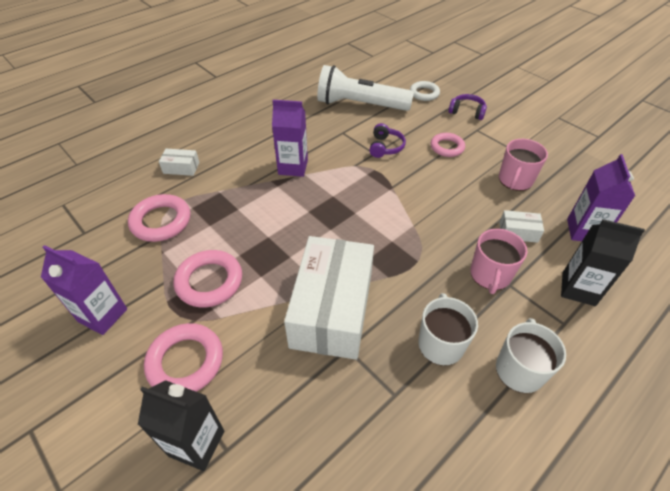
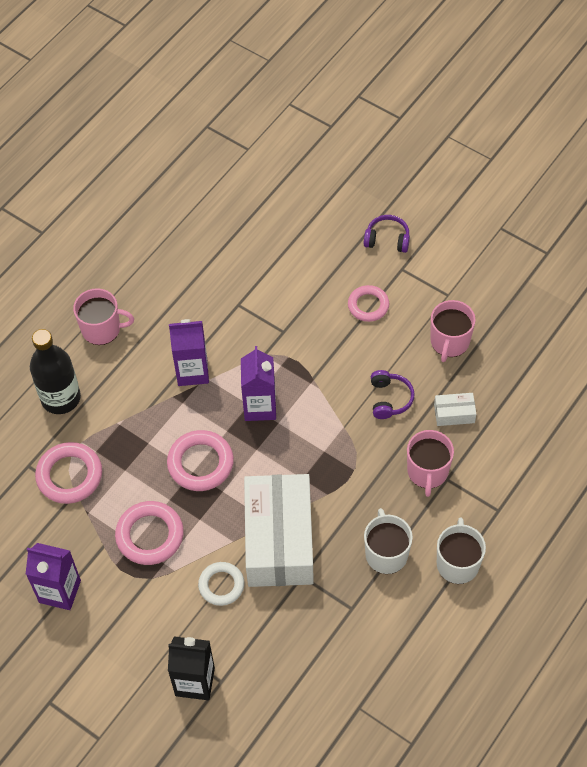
camera: 10 degrees left, 10 degrees up
(181, 168) = (61, 398): white box -> black bottle
(185, 362) = (158, 618): pink ring -> pink ring (200, 463)
(233, 131) = (102, 329): none -> pink mug
(360, 105) = (250, 251): white flashlight -> none
(385, 147) = (295, 319): purple headphones -> purple headphones (389, 399)
(424, 93) = (329, 214): white ring -> white ring (221, 585)
(578, 289) = (513, 470): black carton -> none
(584, 231) = (522, 399): purple carton -> purple carton (260, 407)

